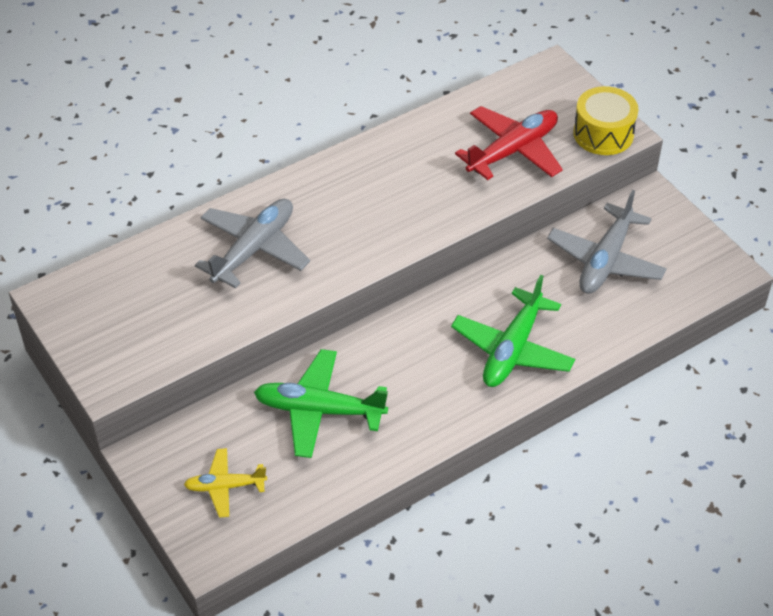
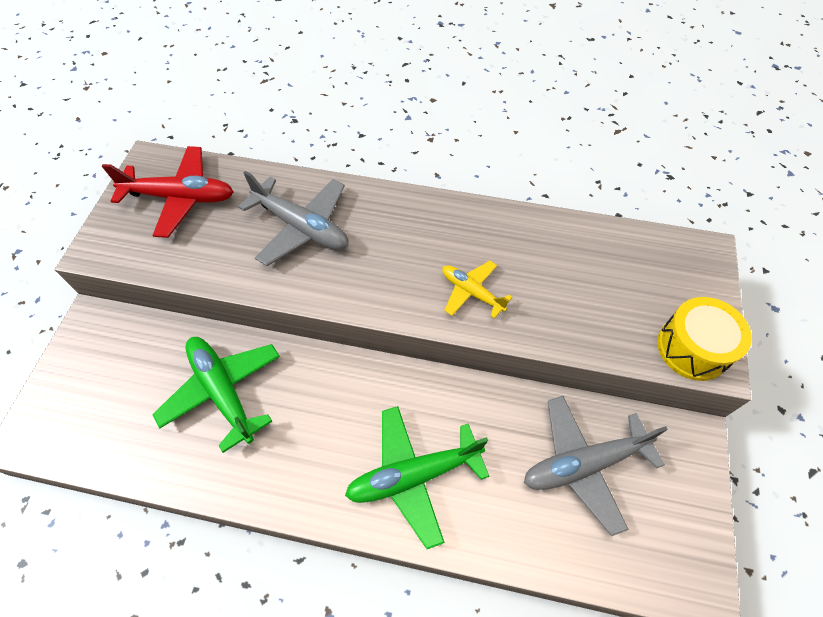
camera: 45 degrees right, 10 degrees up
(225, 486) = (99, 393): yellow plane -> yellow plane (471, 292)
(254, 249) = (302, 227): grey plane -> grey plane turned 45 degrees clockwise
(513, 151) = (589, 300): red plane -> red plane (180, 197)

